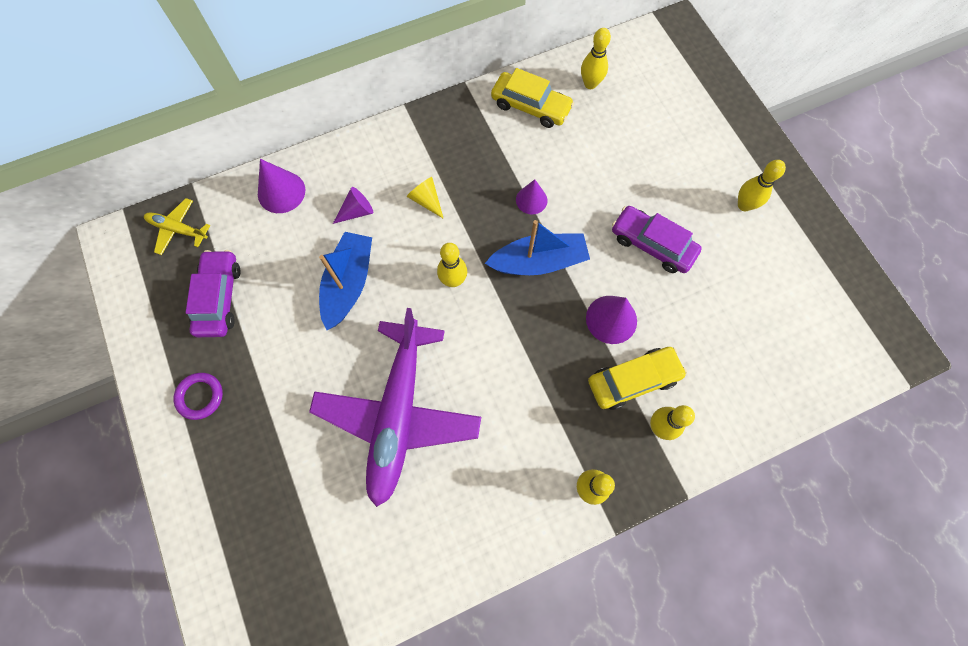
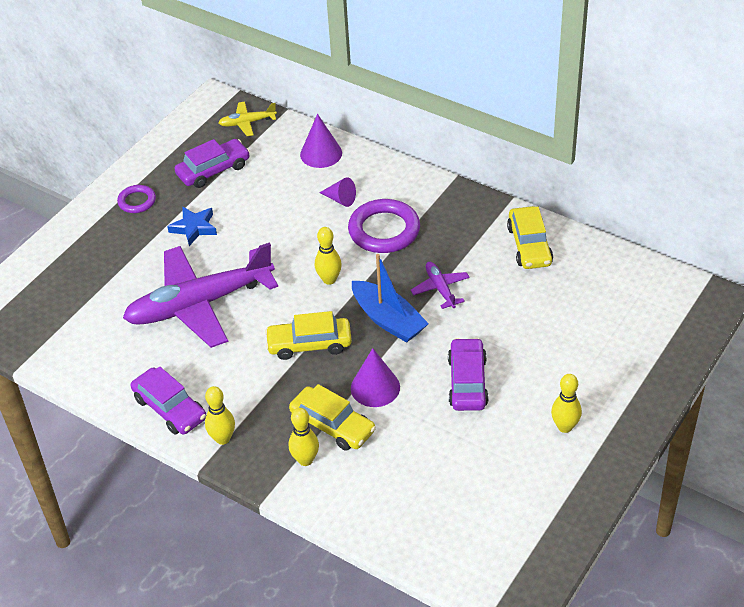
camera: 60 degrees right, 25 degrees down
(178, 229) = (247, 123): yellow plane -> yellow plane turned 90 degrees counterclockwise
(287, 361) = (194, 228): none -> blue star
(349, 284) = (278, 226): blue boat -> none
(426, 200) = (384, 230): yellow cone -> purple ring
(518, 518) = (170, 408): none -> purple car
(522, 343) = (309, 344): none -> yellow car
(531, 200) = (440, 289): purple cone -> purple plane
(590, 84) = (590, 270): yellow bowling pin -> none

